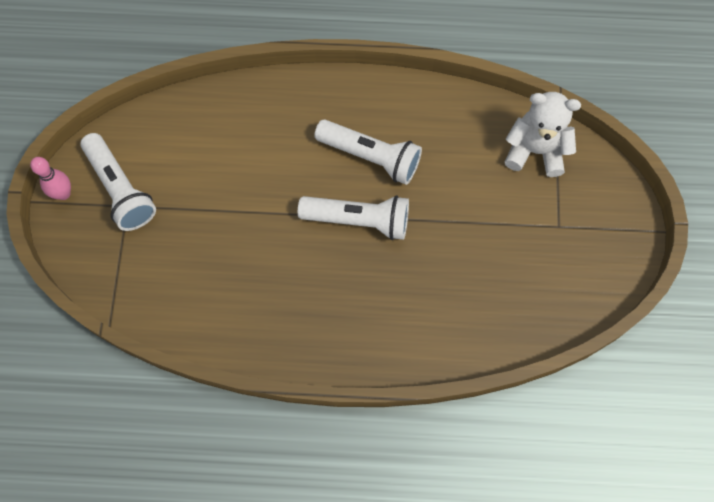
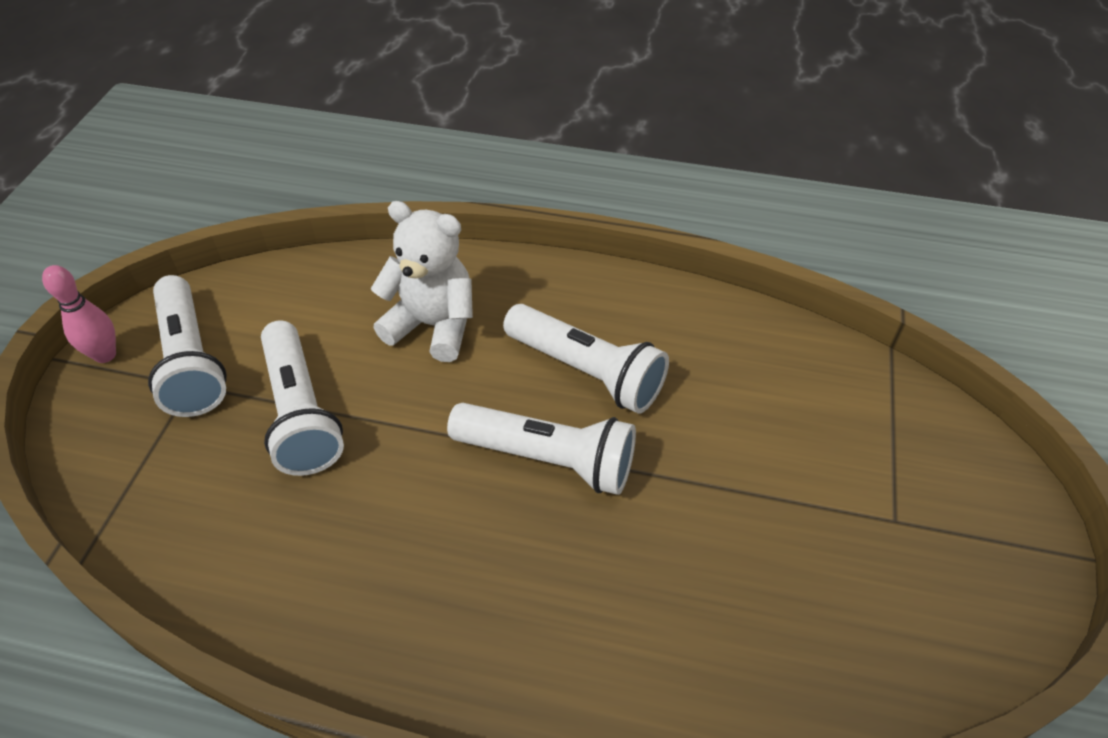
camera: 10 degrees right, 20 degrees down
(202, 214) = (300, 413): none -> white flashlight
(535, 150) = (856, 399): white teddy bear -> white teddy bear (433, 325)

